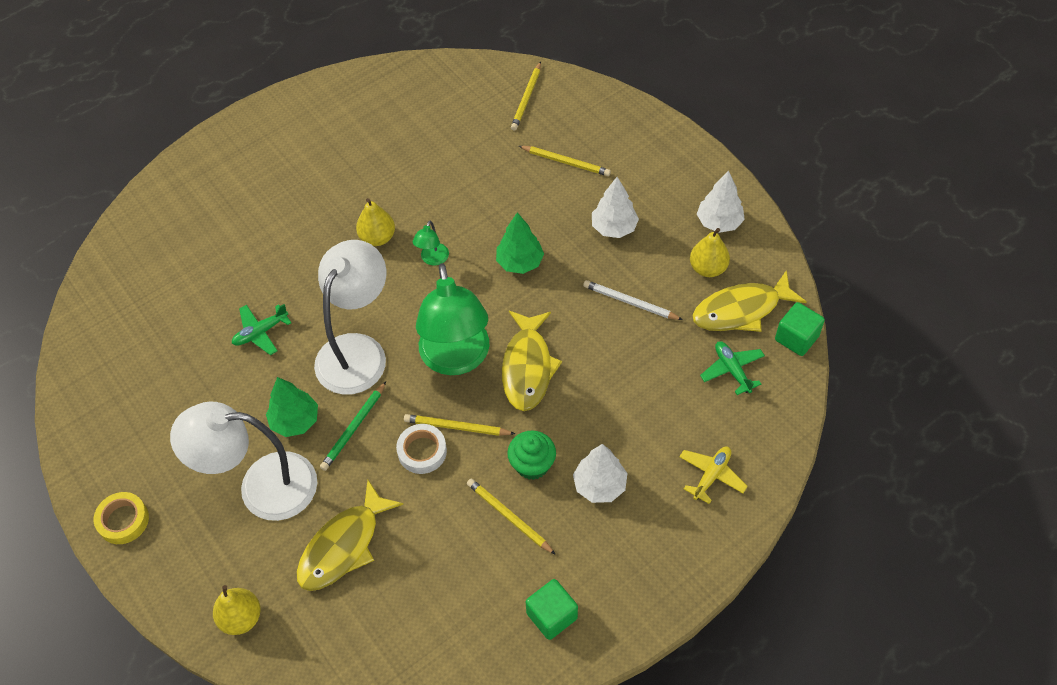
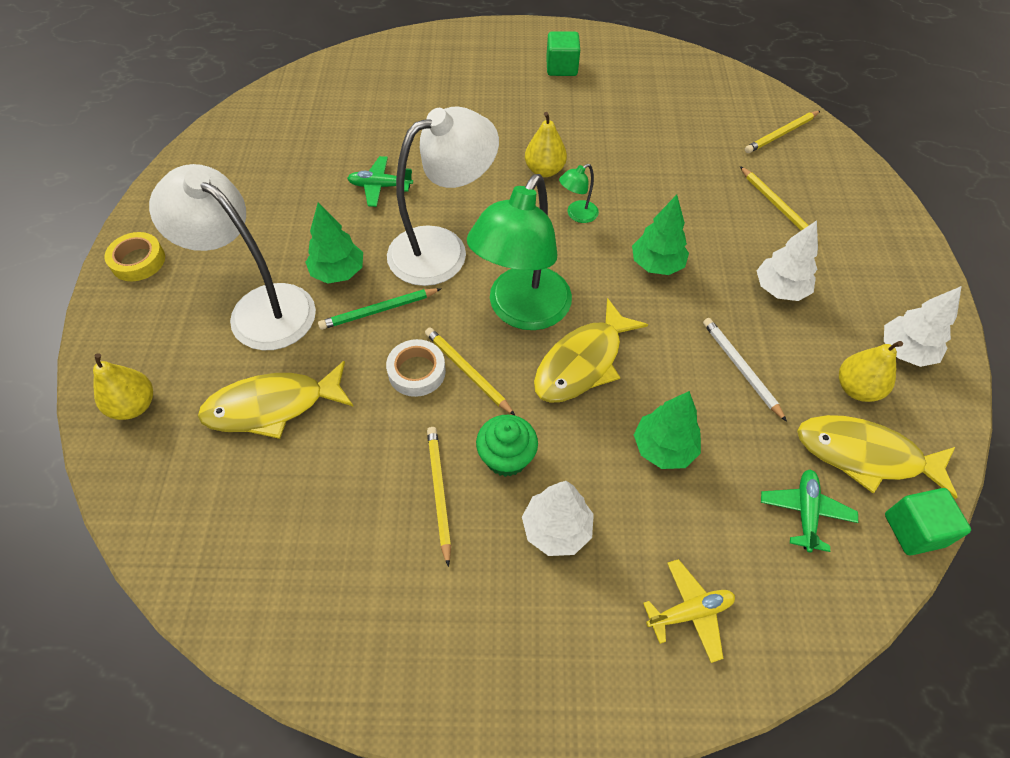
camera: 35 degrees right, 0 degrees up
(552, 616) = (389, 630): green cube -> green cube (561, 67)
(623, 389) = (664, 448): none -> green tree

